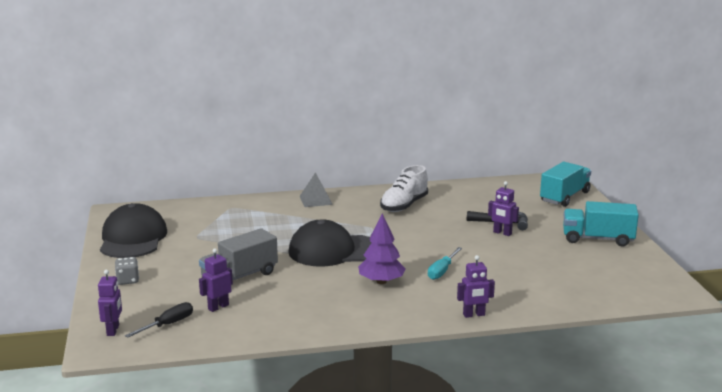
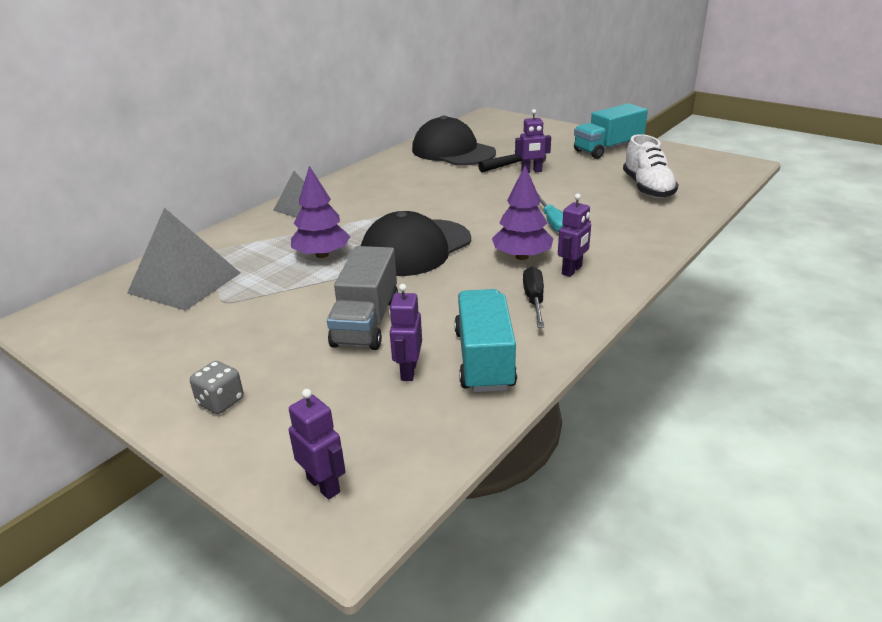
camera: 40 degrees left, 10 degrees up
(133, 238) = (131, 343): black cap -> black cap (453, 151)
(168, 324) = (387, 430): black screwdriver -> black screwdriver (534, 300)
(195, 219) = (184, 283): none -> grey pyramid
(279, 233) = (322, 255): none -> purple tree
(404, 205) = (400, 180): white shoe -> white shoe (647, 188)
(474, 315) = (658, 248): purple robot -> purple robot (572, 270)
(564, 197) = (517, 127): turquoise truck -> turquoise truck (484, 359)

